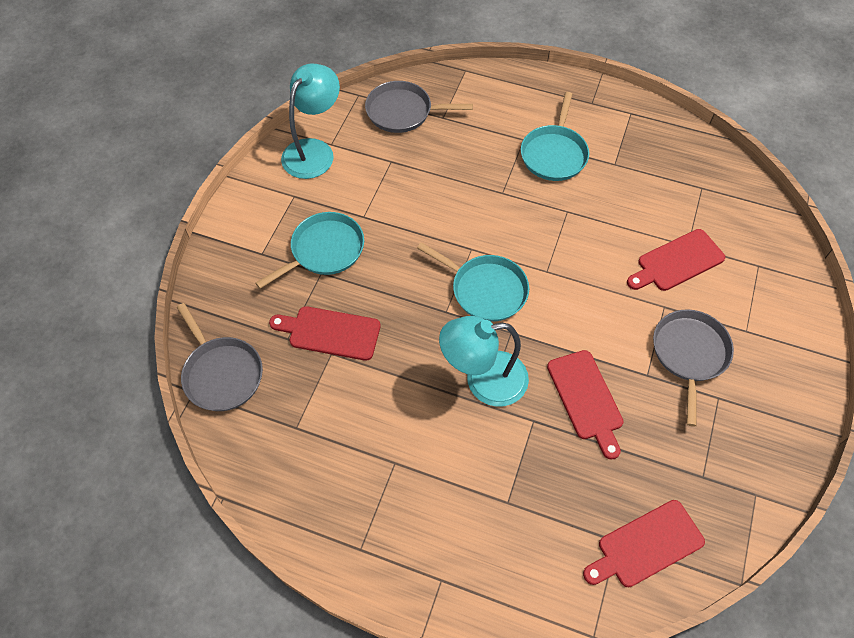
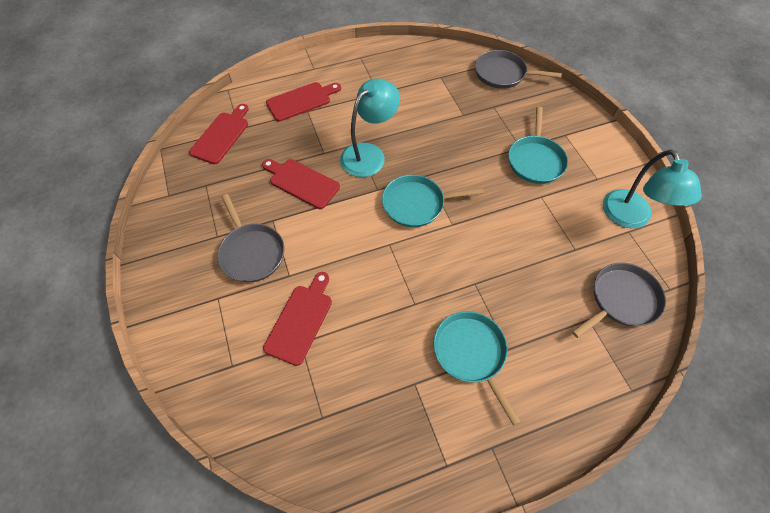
camera: 140 degrees right, 0 degrees up
(330, 333) = (476, 123): red cutting board -> red cutting board (301, 101)

